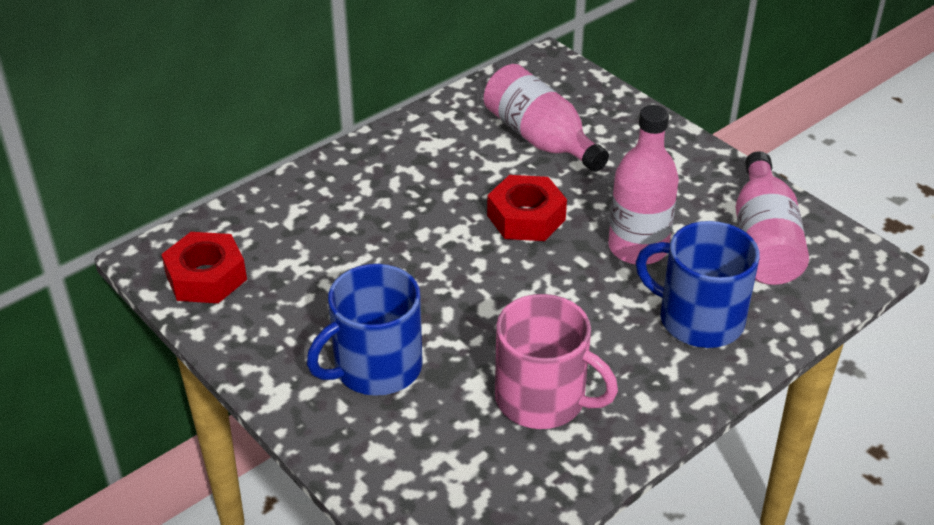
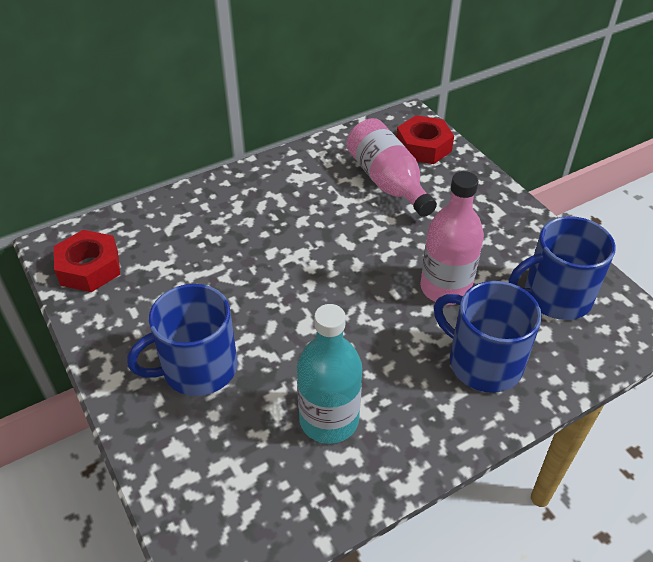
camera: 10 degrees right, 5 degrees up
(526, 217) = (358, 249): red nut -> red nut (423, 147)
(542, 399) = (329, 419): pink mug -> turquoise bottle
(763, 241) = (555, 296): pink bottle -> blue mug

